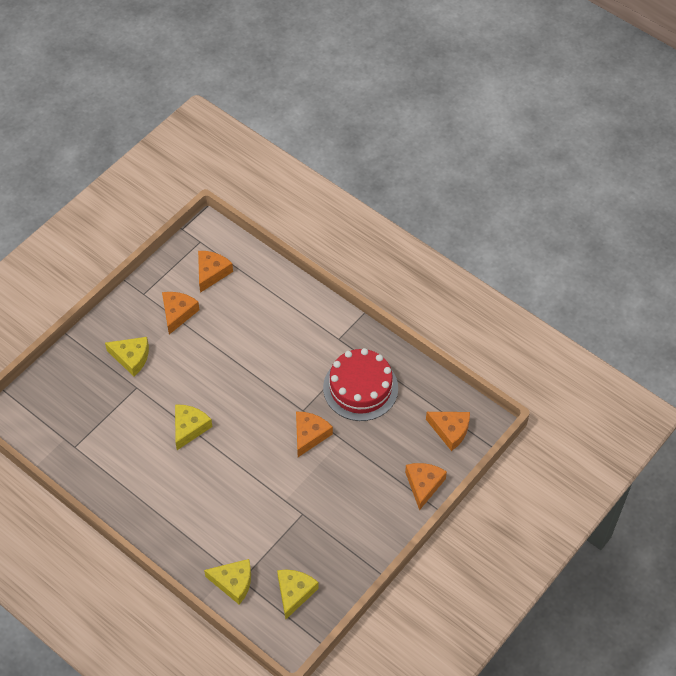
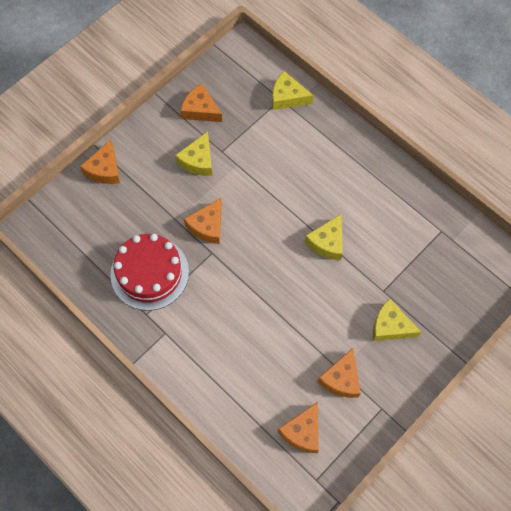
camera: 175 degrees left, 10 degrees up
(294, 593) = (235, 85): yellow cheese -> yellow cheese (198, 160)
(450, 430) = (67, 220): orange cheese -> orange cheese (200, 110)

